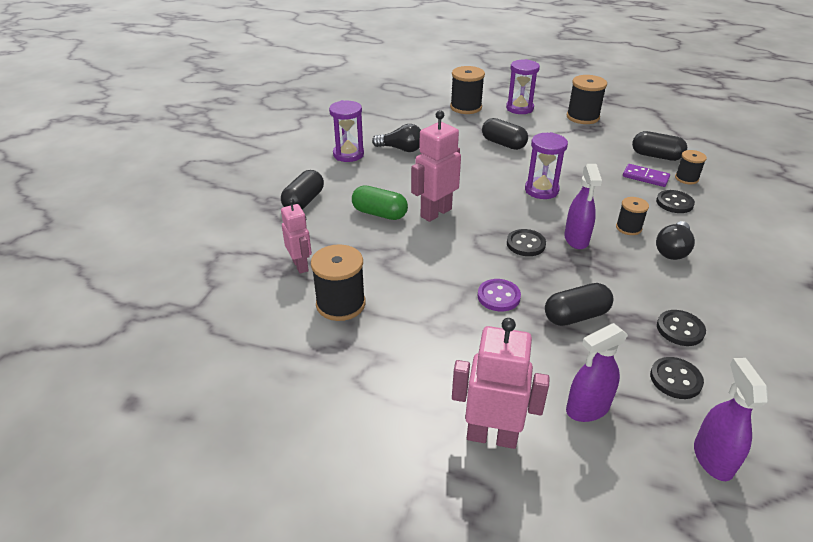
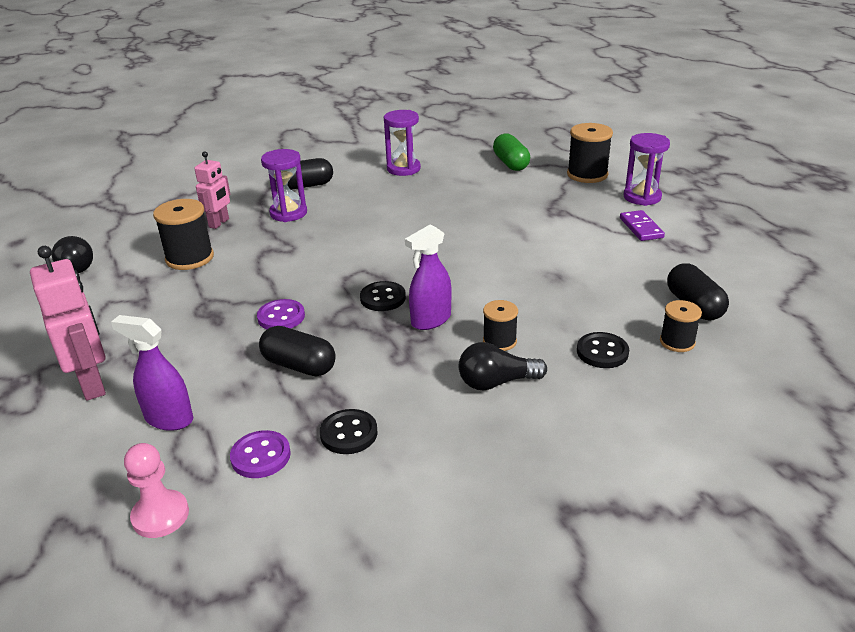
camera: 50 degrees right, 5 degrees down
(379, 213) = (333, 219): green capsule -> green capsule (510, 163)
(401, 149) = (451, 183): black light bulb -> black light bulb (76, 265)
(435, 213) = (371, 239): pink robot -> none
(503, 144) = (550, 218): black capsule -> none
(541, 190) = (494, 270): purple hourglass -> purple hourglass (288, 213)
(582, 117) = (697, 233): black spool -> none
(645, 177) = (629, 315): purple domino -> purple domino (641, 228)
(675, 379) = (261, 456): black button -> purple button
(712, 458) = (160, 515): purple spray bottle -> pink pawn

